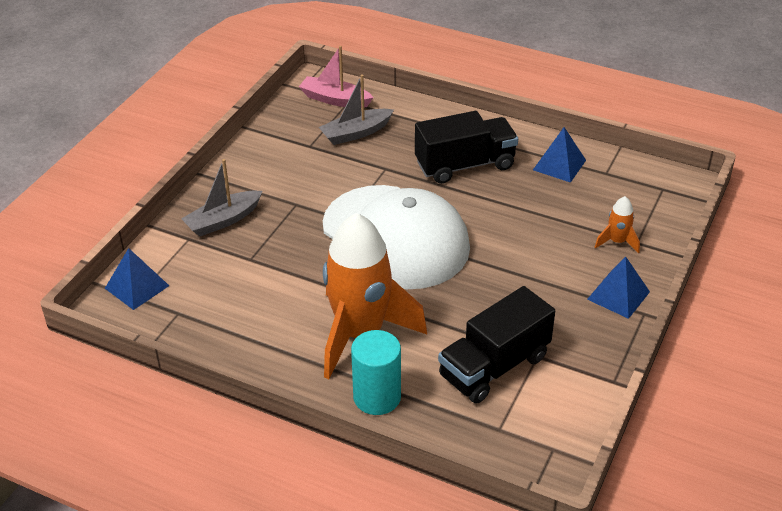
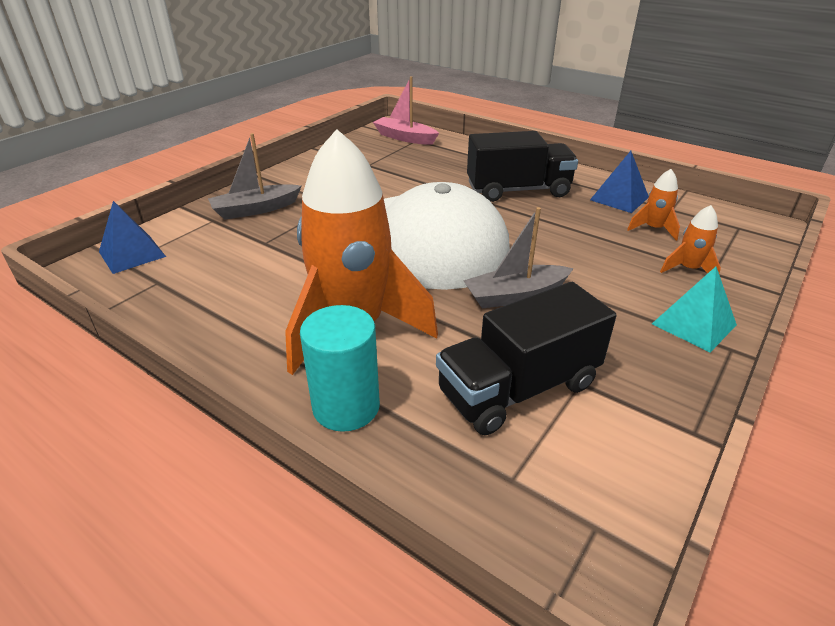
camera: 10 degrees right, 5 degrees down
(356, 133) = (415, 160): grey boat -> grey boat (515, 295)
(589, 200) = (653, 229): none -> orange rocket
(618, 295) = (694, 324): blue pyramid -> turquoise pyramid

